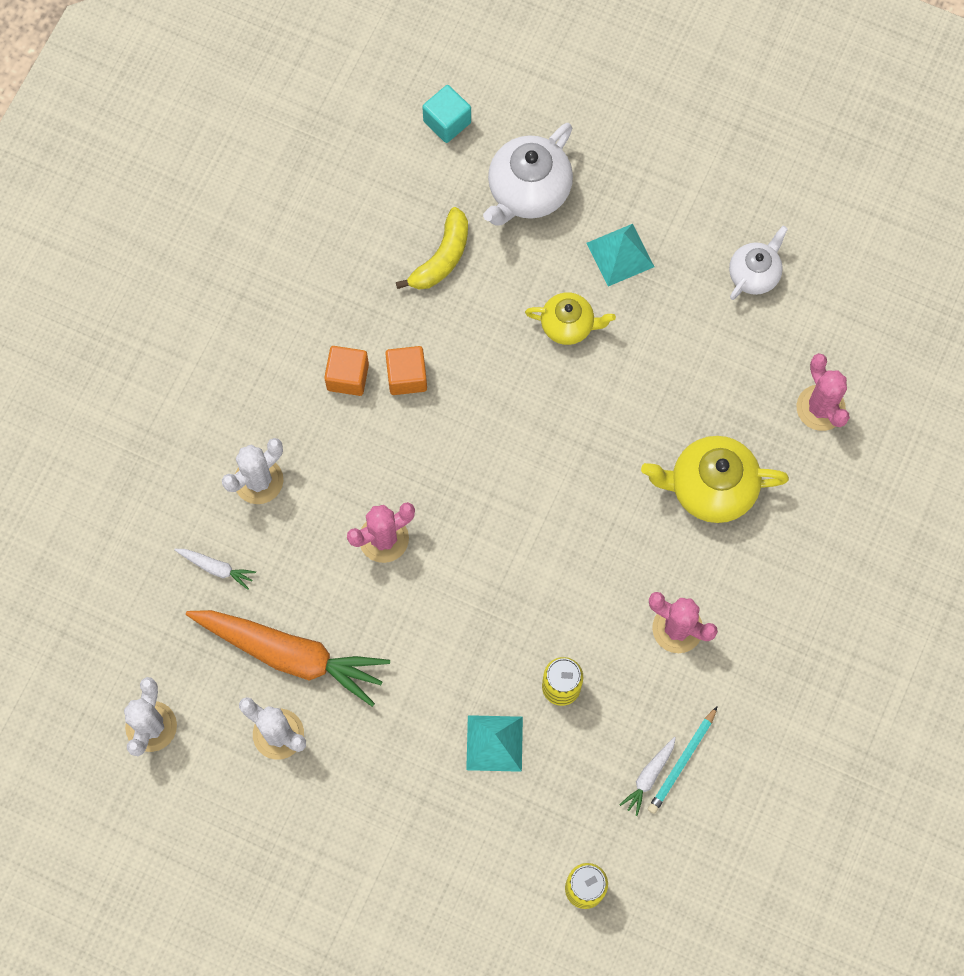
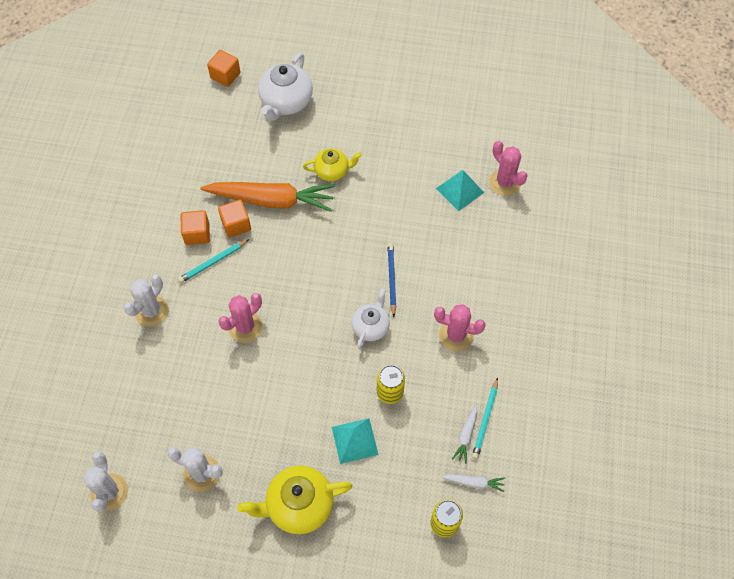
camera: 15 degrees left, 10 degrees down
(216, 568) = (134, 374): white carrot -> white carrot (474, 483)
(291, 655) = (199, 418): orange carrot -> orange carrot (271, 200)
(360, 428) = (213, 262): none -> turquoise pencil
(442, 257) = (241, 151): yellow banana -> none
(447, 122) = (225, 75): turquoise cube -> orange cube
(609, 519) = (391, 279): none -> blue pencil
(620, 254) = (353, 124): turquoise pyramid -> turquoise pyramid (460, 190)
(710, 488) = (450, 245): yellow teapot -> yellow teapot (298, 505)
(754, 274) = (439, 117): white teapot -> white teapot (371, 327)

